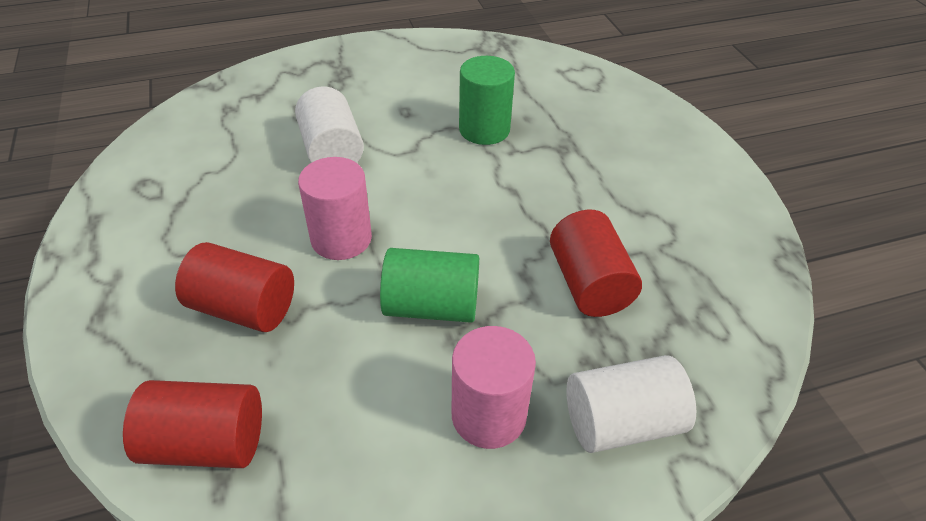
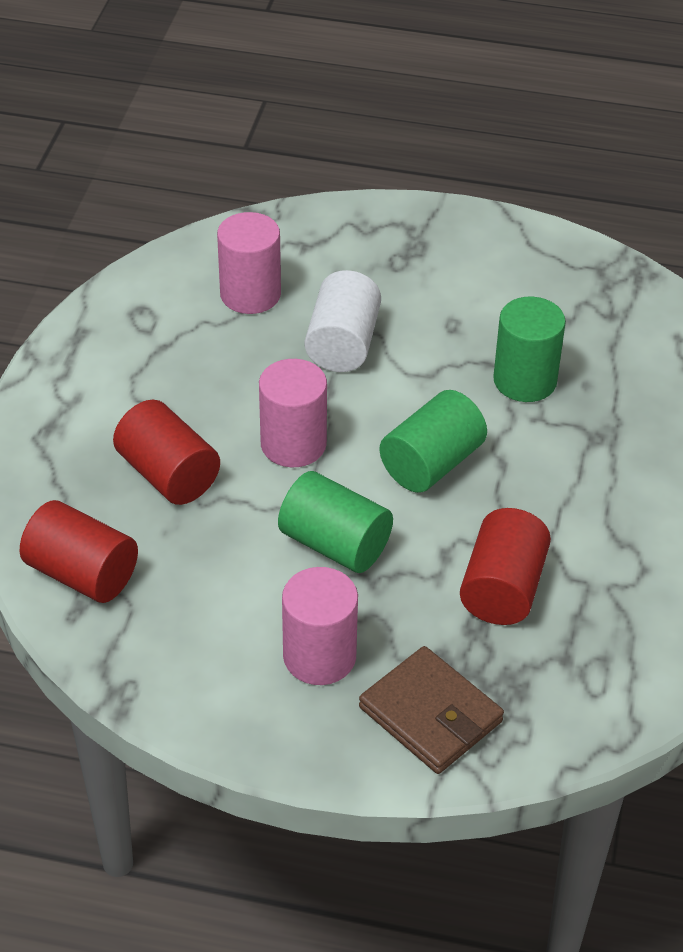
camera: 30 degrees right, 0 degrees up
(234, 141) = (250, 294): none -> pink cylinder
(462, 211) = (432, 463): none -> green cylinder
(621, 422) = (430, 714): white cylinder -> brown wallet

